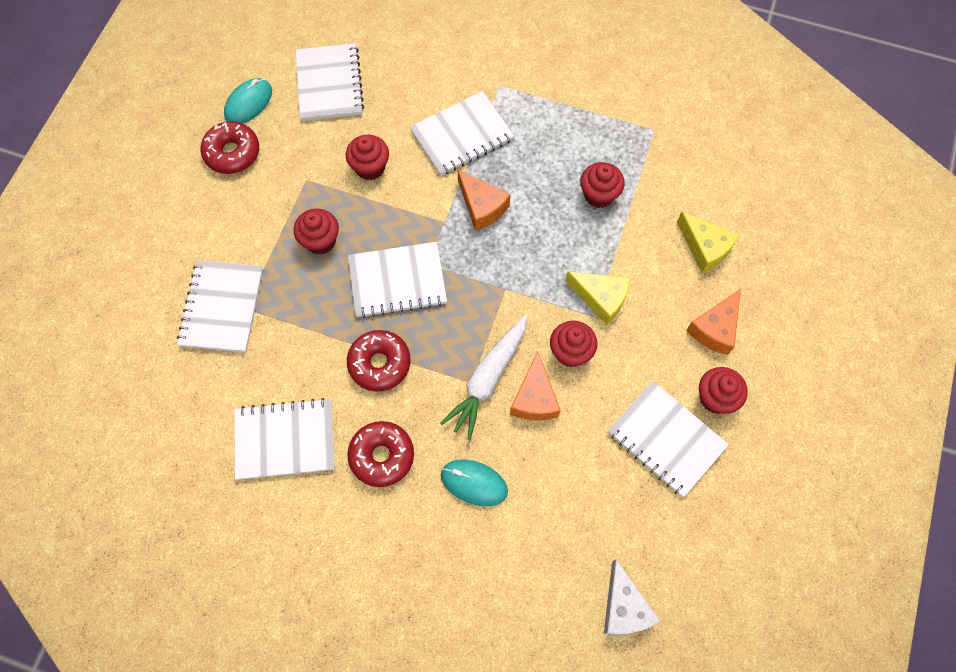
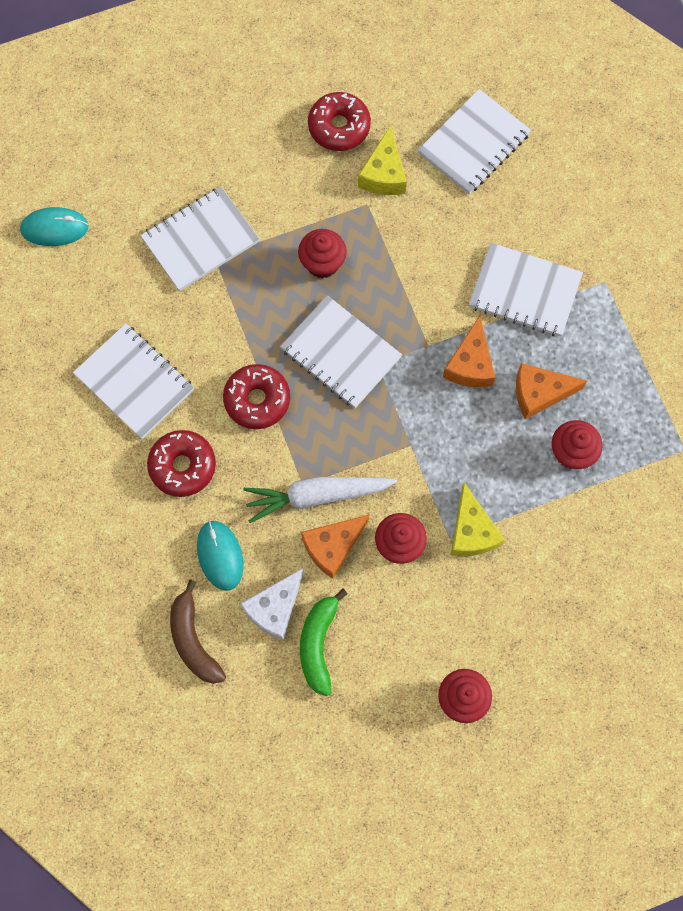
camera: 50 degrees right, 5 degrees up
(248, 103) = (395, 98): turquoise mouse -> turquoise mouse (54, 228)
(370, 167) = (424, 244): red cupcake -> none
(522, 554) = (193, 640): none -> brown banana
(598, 465) = (318, 644): none -> green banana
(624, 607) = (215, 754): white cheese -> white cheese (275, 608)
(666, 439) = (388, 683): white notebook -> none
(705, 248) = (601, 584): yellow cheese -> yellow cheese (384, 174)
(715, 329) = (528, 651): orange cheese -> orange cheese (539, 393)

